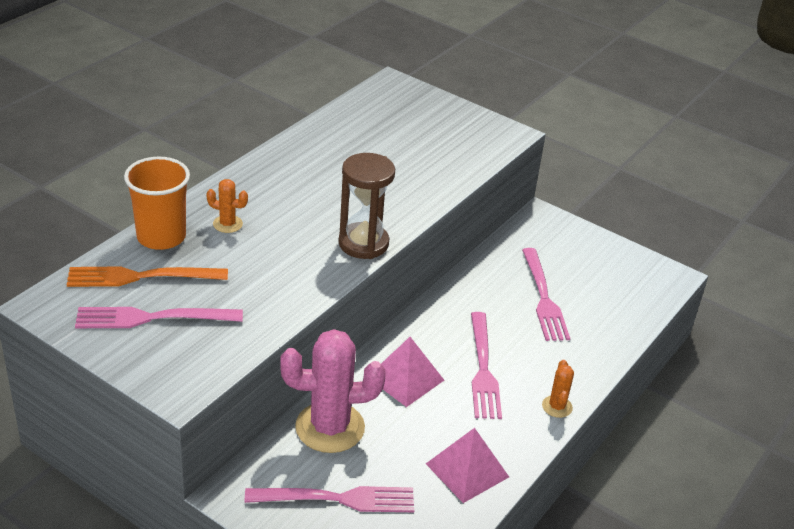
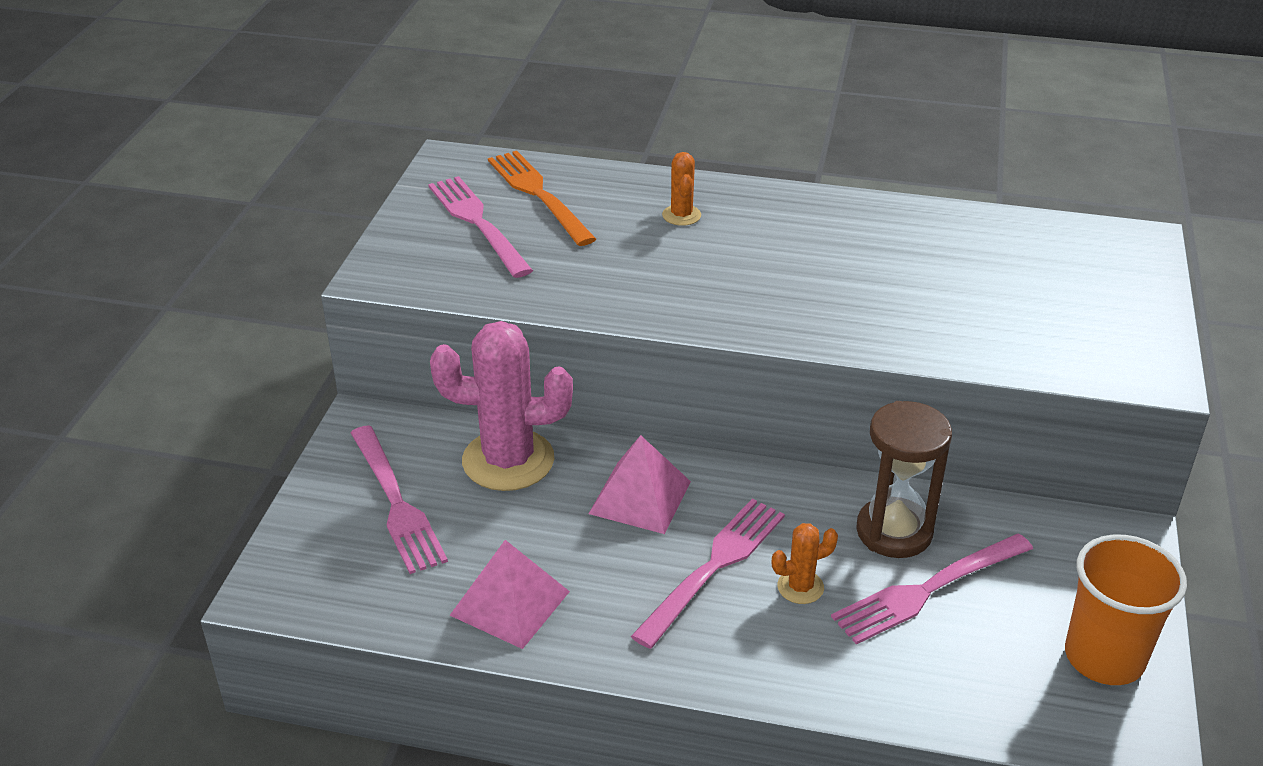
camera: 70 degrees right, 0 degrees up
(161, 237) = (617, 184): orange cup -> orange cup (1104, 657)
(330, 427) = (508, 460): pink cactus -> pink cactus turned 60 degrees counterclockwise
(363, 243) = (740, 319): brown hourglass -> brown hourglass (894, 531)
(483, 370) = (714, 566): pink fork -> pink fork turned 150 degrees clockwise
(557, 406) = (695, 665): orange cactus -> orange cactus (800, 587)

